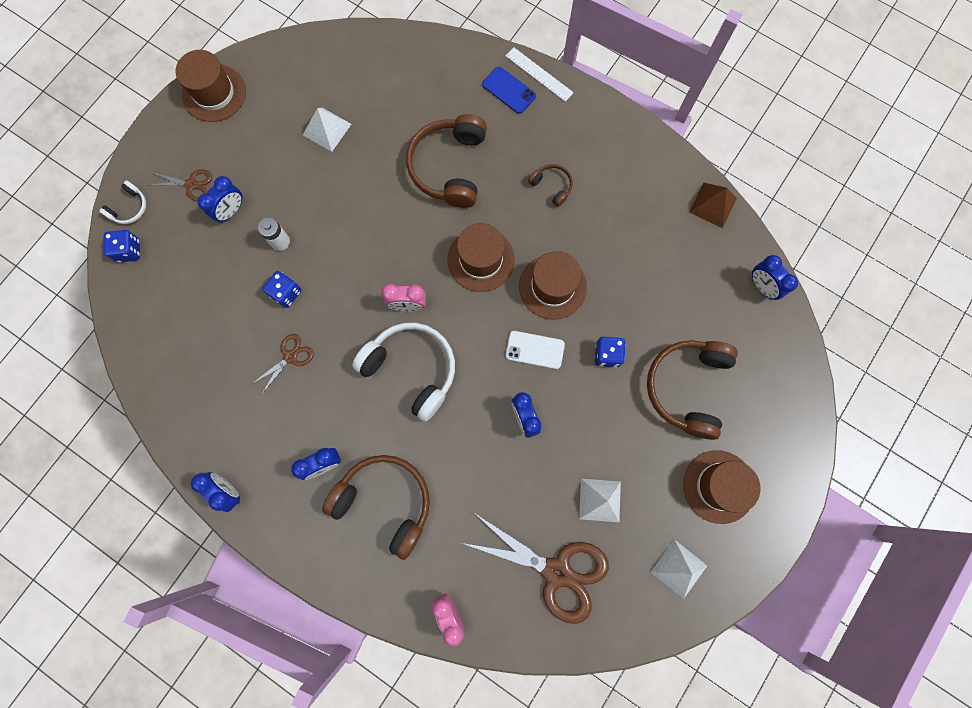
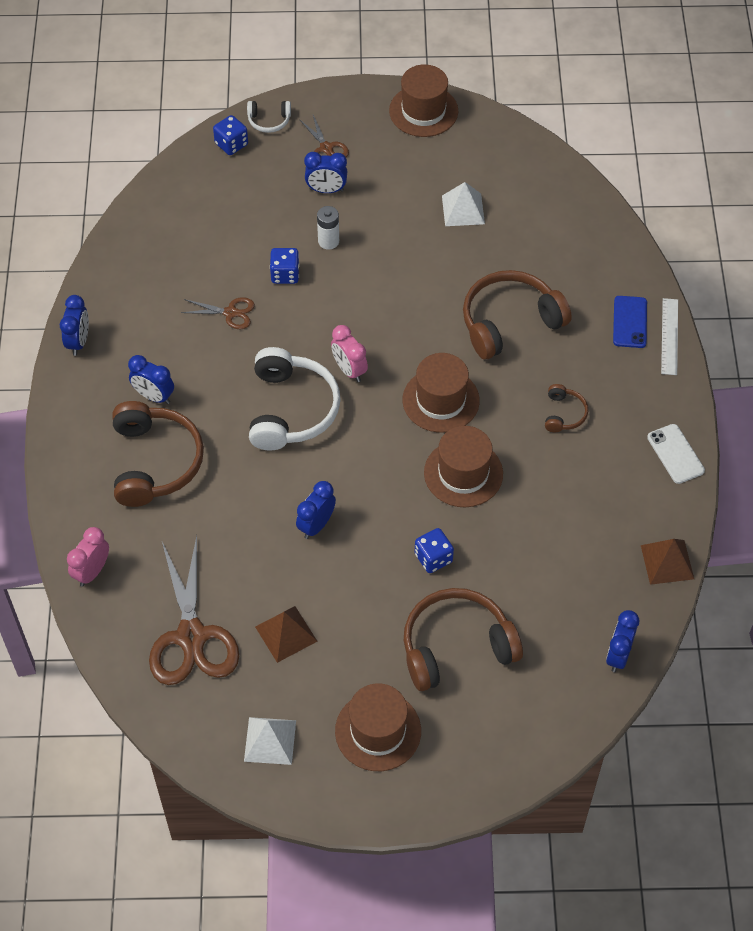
camera: 55 degrees right, 20 degrees down
(535, 350) = (389, 495): white phone -> white phone (675, 454)
(599, 500) = (286, 633): white pyramid -> brown pyramid

